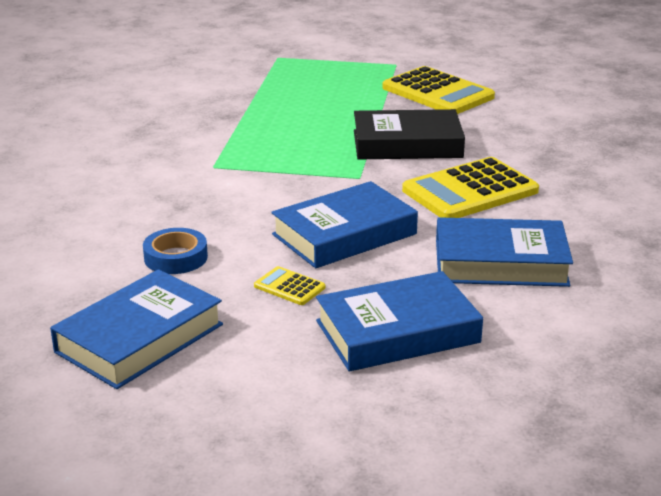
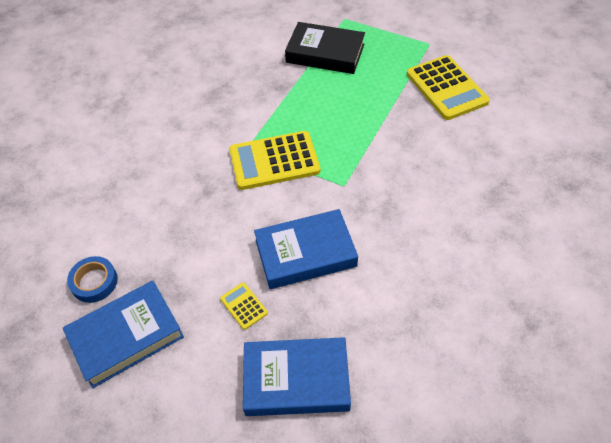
camera: 20 degrees right, 25 degrees up
(175, 257) = (182, 251): blue tape -> blue tape (94, 282)
(407, 144) = (396, 151): black book -> black book (325, 53)
(470, 191) = (419, 222): yellow calculator -> yellow calculator (274, 161)
(500, 262) = (404, 318): blue book -> none

